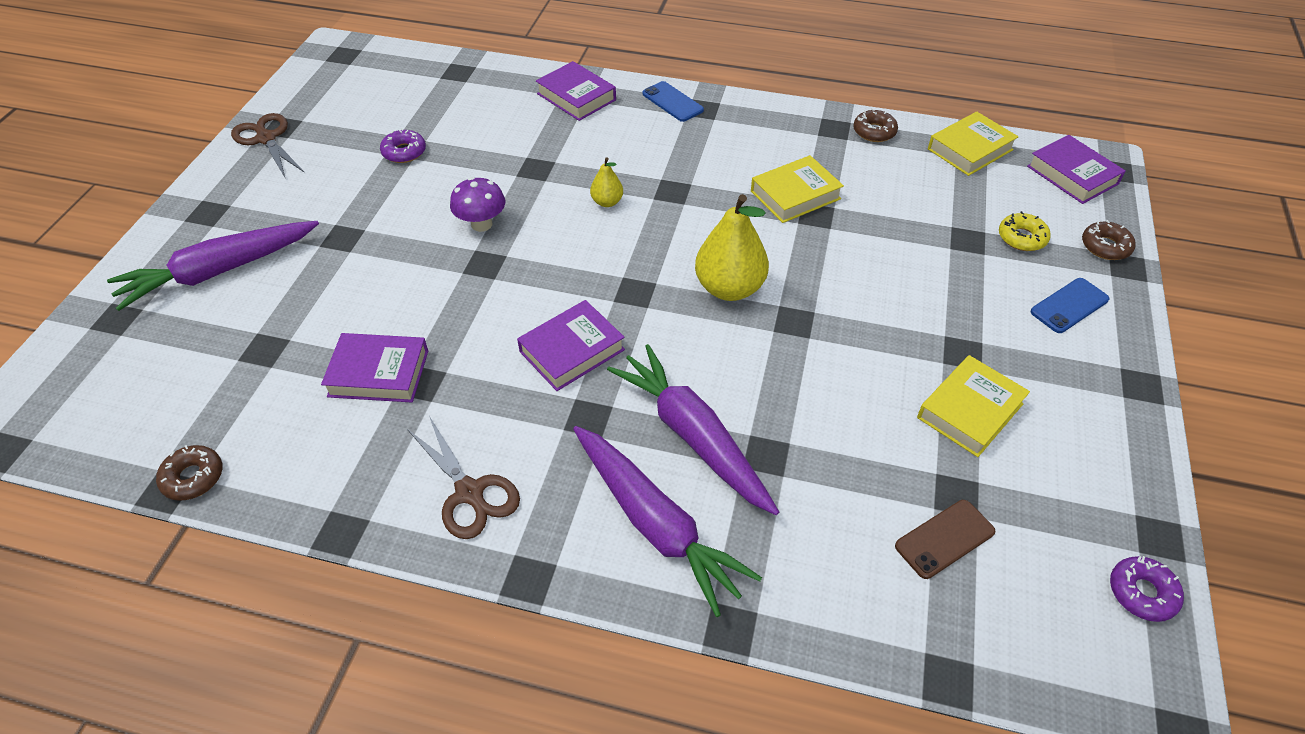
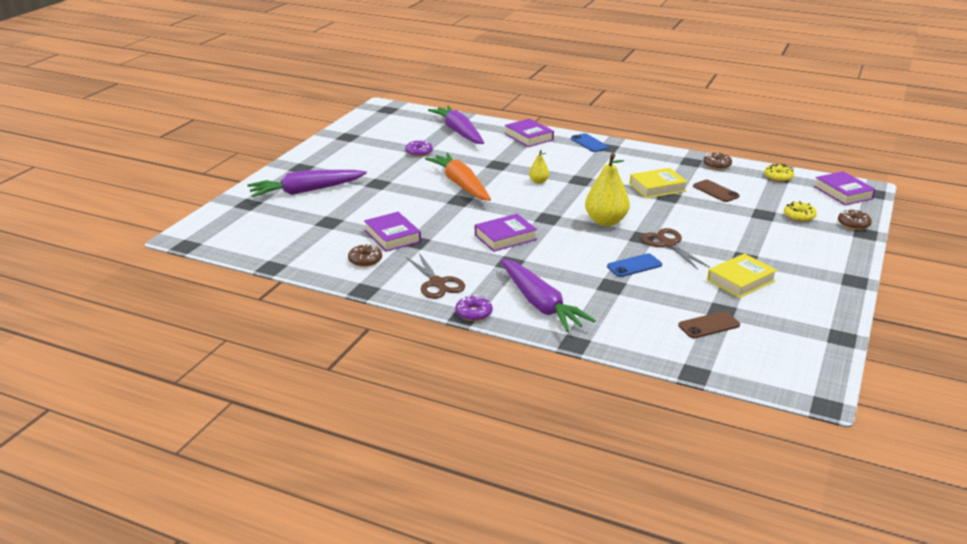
camera: 10 degrees right, 20 degrees down
(193, 477) = (286, 264): brown donut -> brown donut (365, 260)
(266, 138) = (338, 141): brown scissors -> brown scissors (668, 244)
(378, 373) = (392, 236): purple book -> purple book turned 45 degrees clockwise
(481, 224) = (461, 184): purple mushroom -> orange carrot
(693, 436) = (569, 275): purple carrot -> purple carrot (459, 132)
(885, 194) = (715, 191): none -> brown phone
(970, 149) = (778, 177): yellow book -> yellow donut
(1069, 306) = (820, 246): blue phone -> blue phone (634, 266)
(1142, 593) = (822, 356): purple donut -> purple donut (474, 313)

